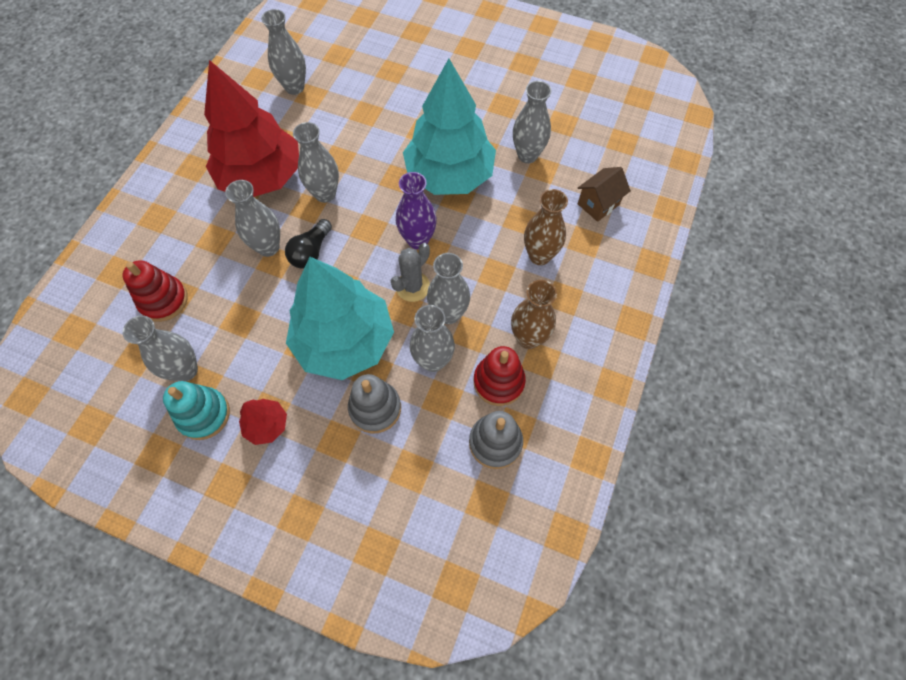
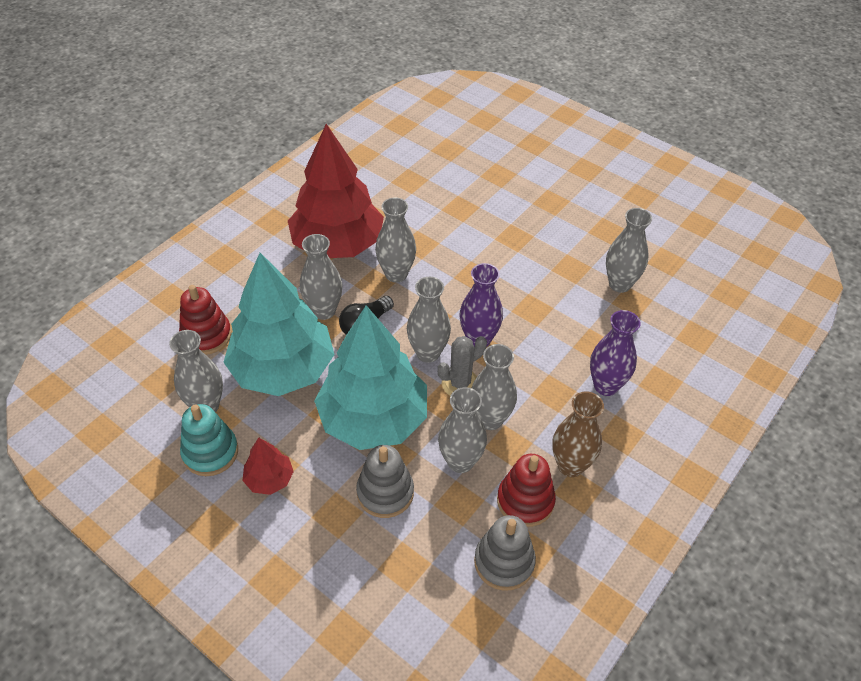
camera: 15 degrees right, 15 degrees down
(294, 87) = (395, 170): grey vase -> grey vase (428, 353)
(449, 175) = (530, 285): turquoise tree -> turquoise tree (283, 369)
(539, 256) = (606, 386): brown vase -> purple vase
(598, 204) = (685, 350): brown house -> none

